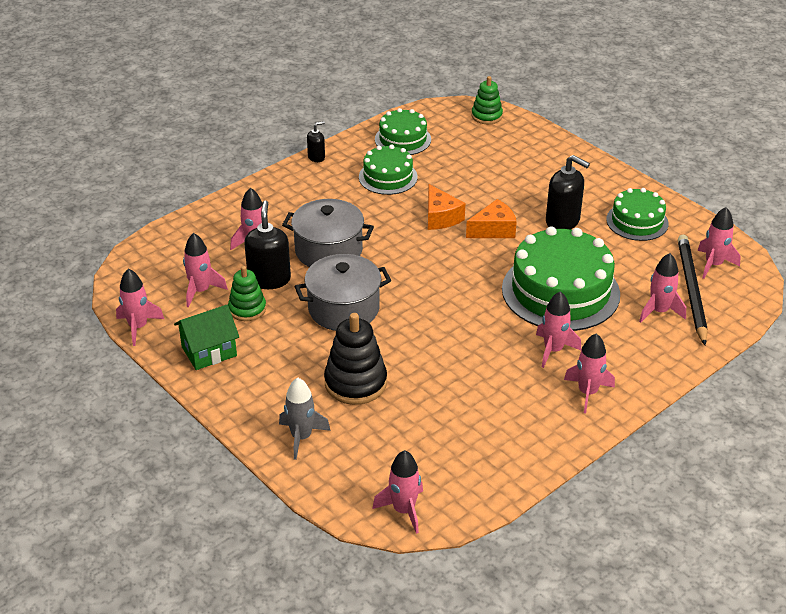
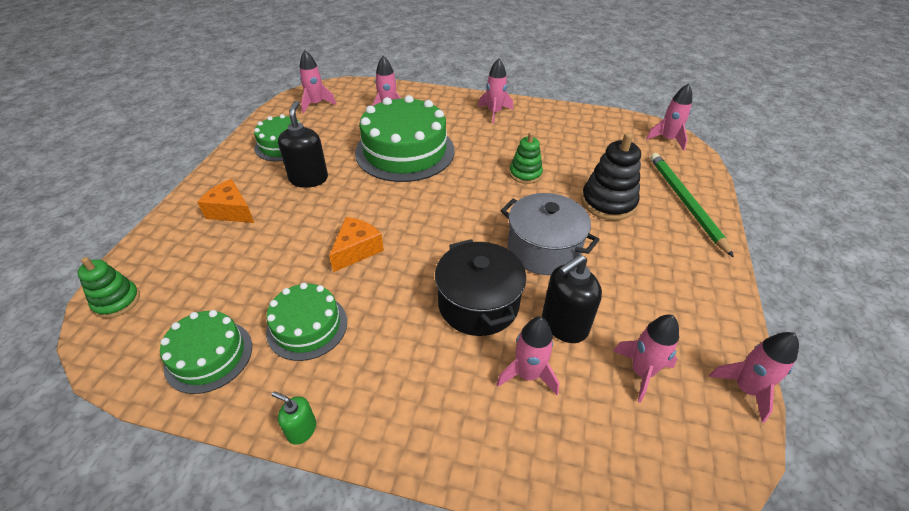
camera: 125 degrees left, 5 degrees up
(209, 351) = (694, 306): green house -> none
(247, 309) = (618, 314): green stacking toy -> green stacking toy (525, 174)
(301, 437) = (685, 203): grey rocket -> green pencil
(316, 157) = (301, 429): black soap dispenser -> green soap dispenser
(328, 250) = (478, 304): grey pot -> black pot
(494, 230) = (351, 210): orange cheese -> orange cheese (231, 211)
(553, 350) = (471, 135): pink rocket -> none
(691, 291) = (354, 105): black pencil -> none

